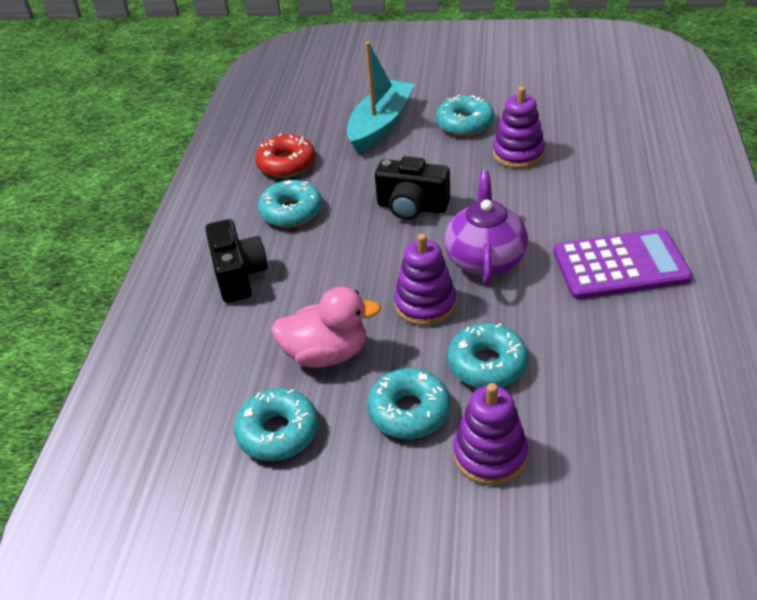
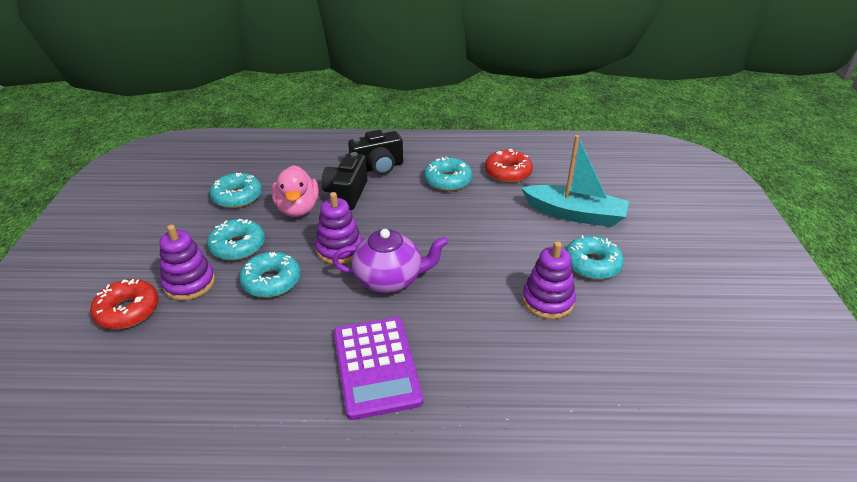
camera: 80 degrees right, 5 degrees down
(412, 207) = (457, 237): black camera -> black camera (346, 194)
(550, 519) = (128, 311): none -> red donut

